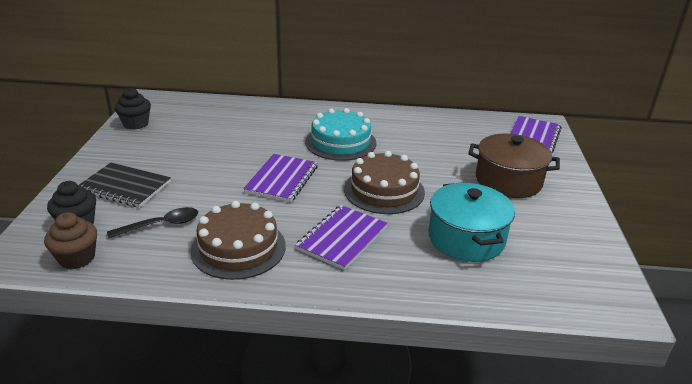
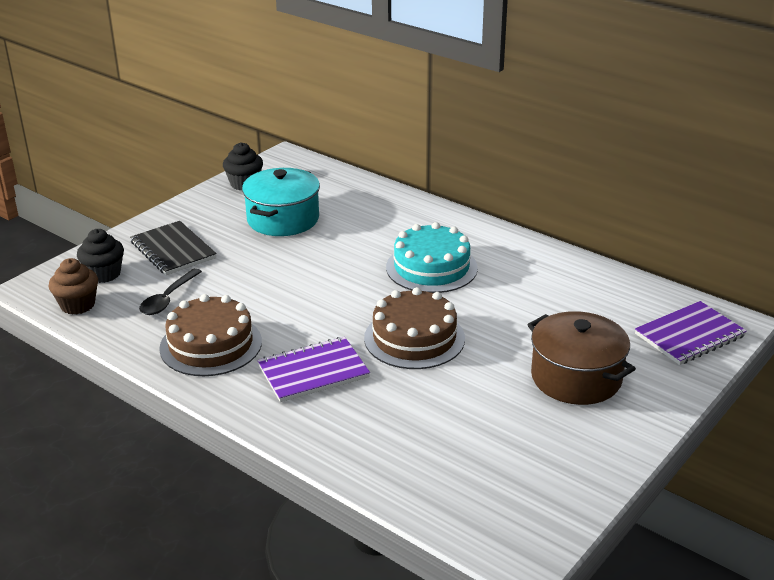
camera: 35 degrees right, 0 degrees up
(161, 225) = (168, 299): black spoon -> black spoon turned 105 degrees clockwise
(281, 179) = (322, 290): purple notebook -> none
(466, 238) = (440, 420): turquoise pot -> turquoise pot (283, 219)

